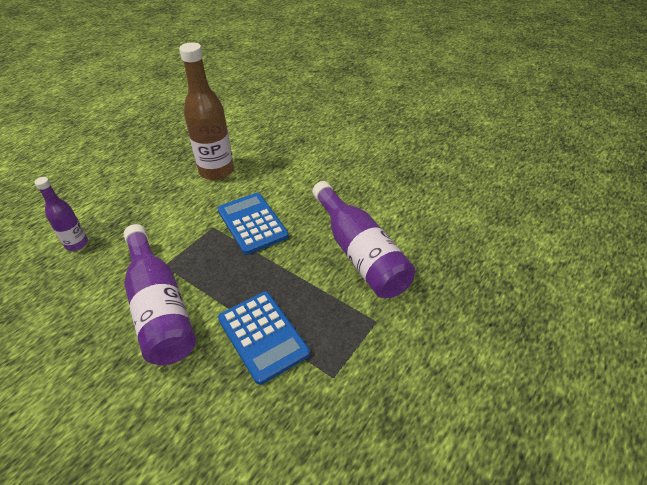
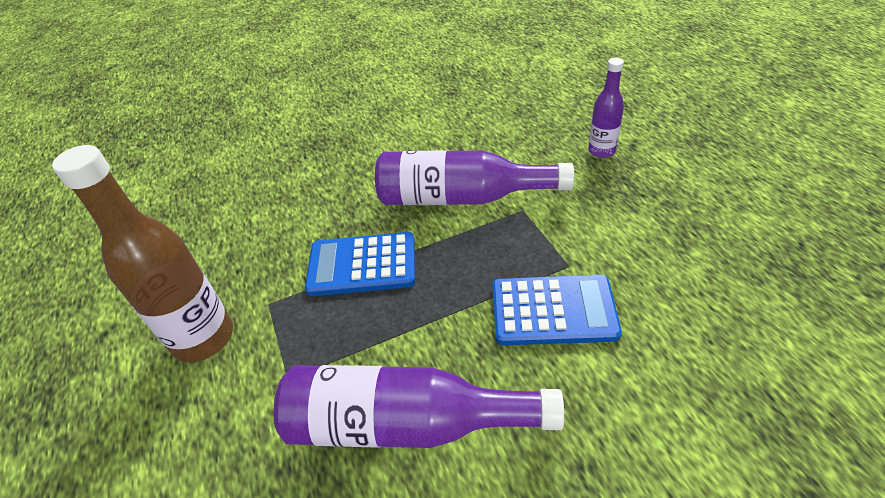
camera: 125 degrees right, 0 degrees up
(216, 171) = (716, 303): brown bottle -> brown bottle (203, 338)

